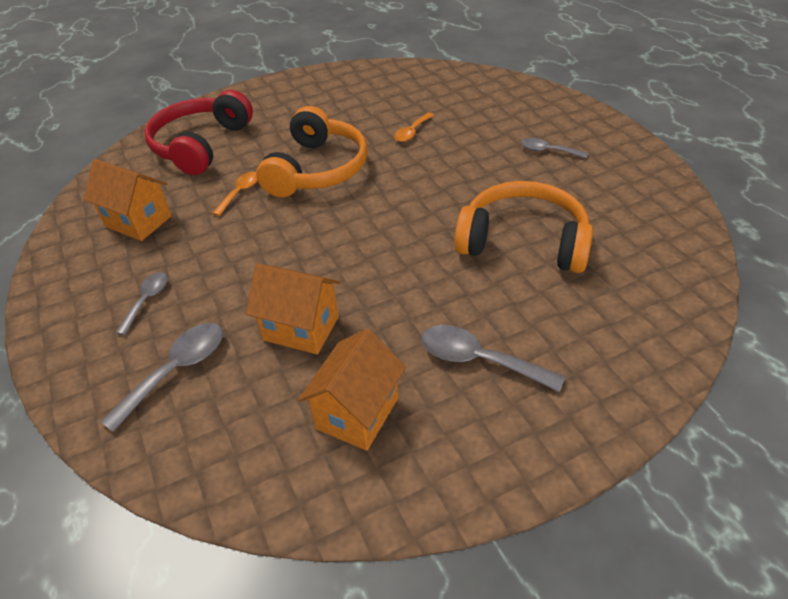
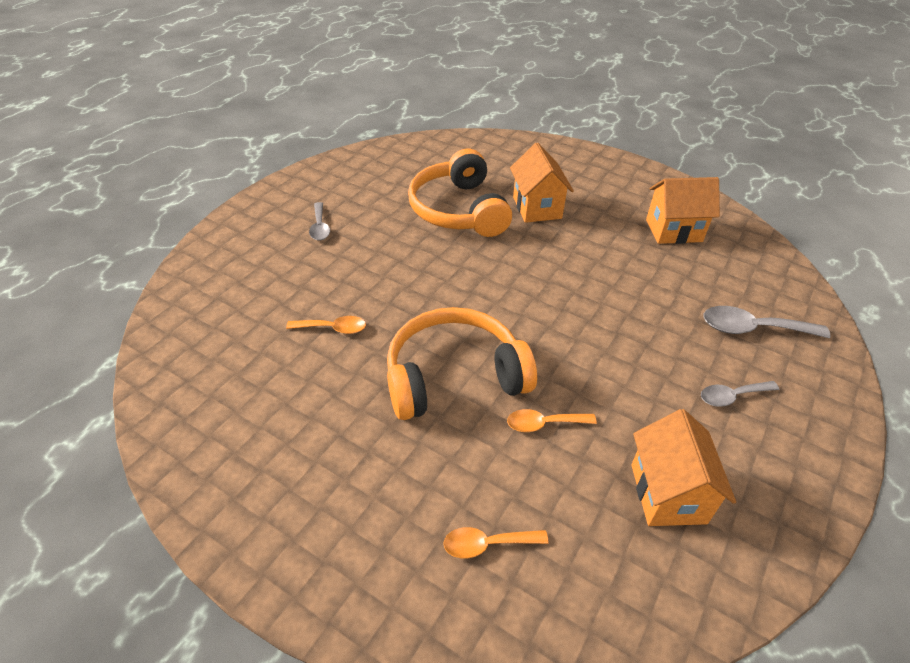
camera: 125 degrees left, 0 degrees up
(201, 145) = (487, 544): red headphones -> orange spoon
(301, 328) = (648, 283): orange house -> orange house (537, 208)
(478, 360) = (585, 199): grey spoon -> none

